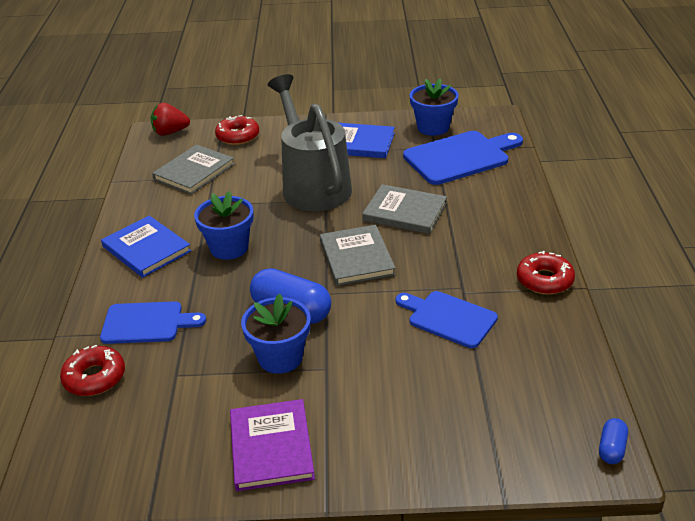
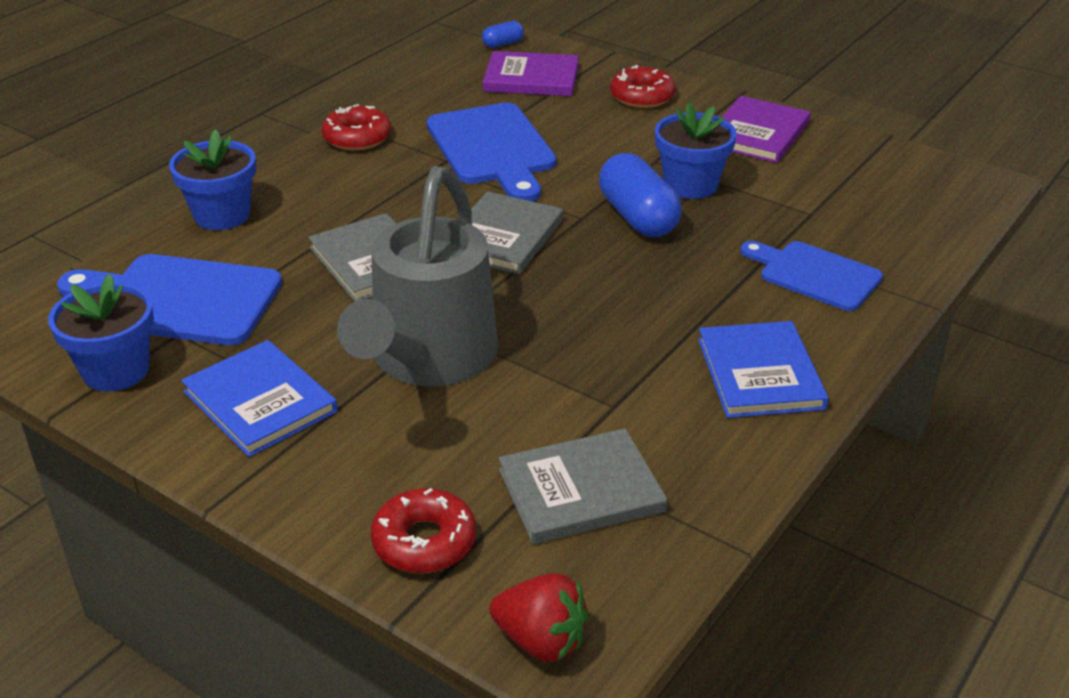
camera: 145 degrees left, 0 degrees up
(94, 377) = (903, 245): red donut -> red donut (642, 96)
(229, 248) = (642, 320): blue flower pot -> blue flower pot (222, 215)
(448, 318) = (492, 149): blue cutting board -> blue cutting board, size x1.52
(523, 412) = (531, 78): none -> purple book

